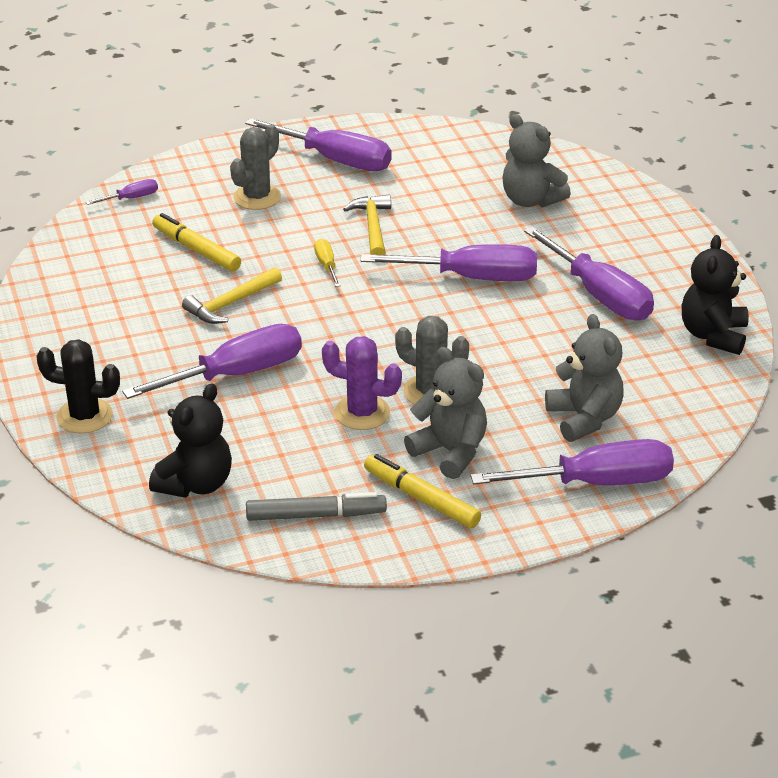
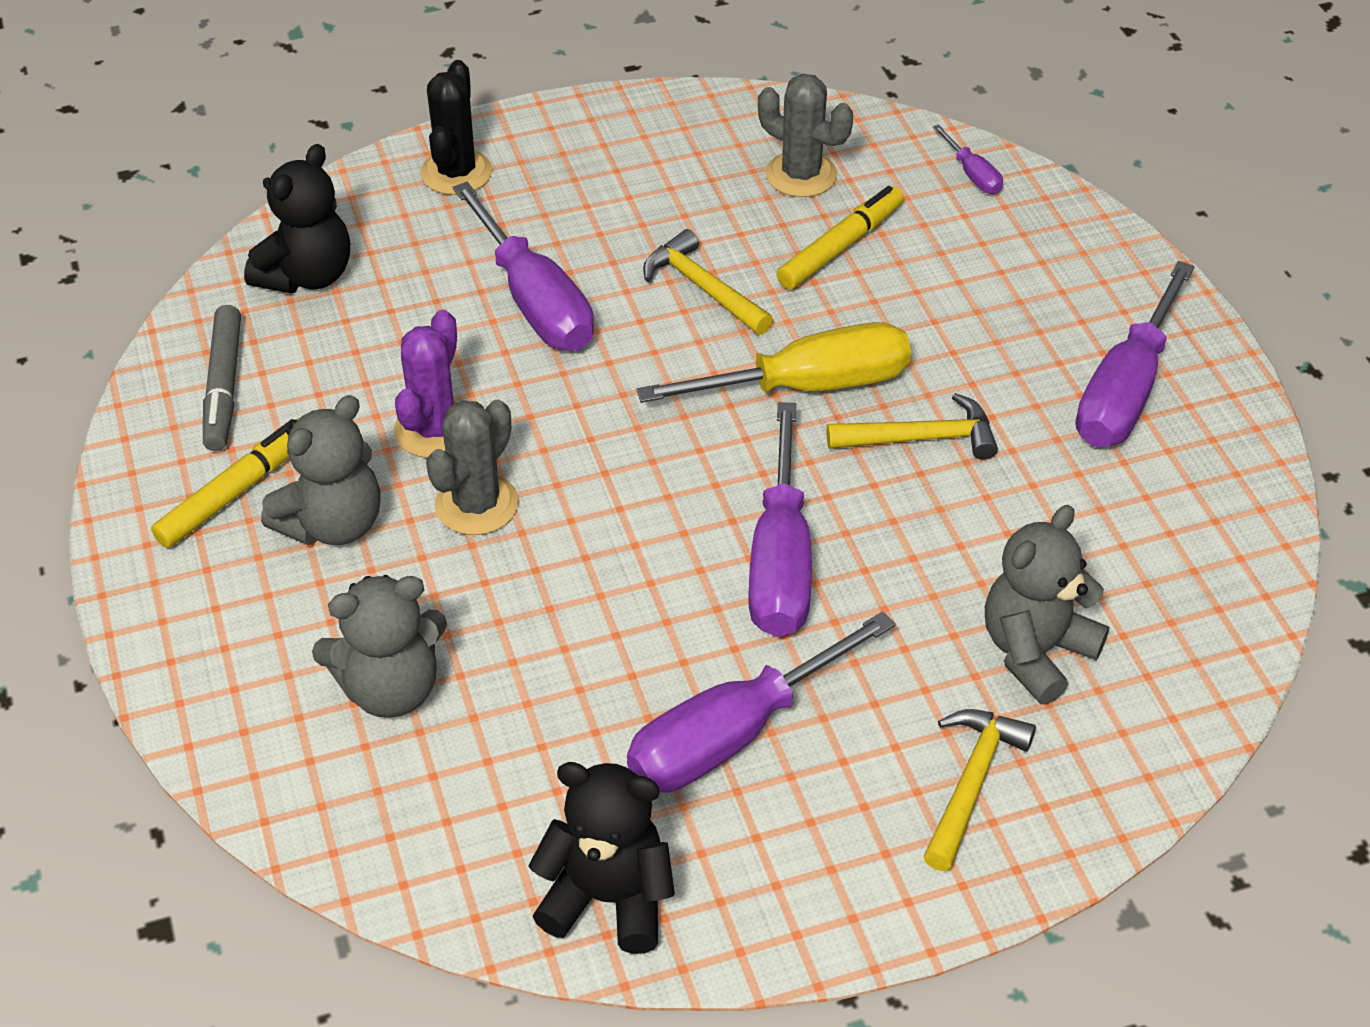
camera: 90 degrees right, 10 degrees up
(195, 484) = (307, 276): black teddy bear -> black teddy bear turned 90 degrees counterclockwise
(257, 197) = (994, 303): grey cactus -> grey cactus (801, 175)
(326, 265) = (807, 386): yellow screwdriver -> yellow screwdriver, size x2.22
(596, 482) = (234, 693): purple screwdriver -> none
(619, 223) = (971, 783): none -> yellow hammer

